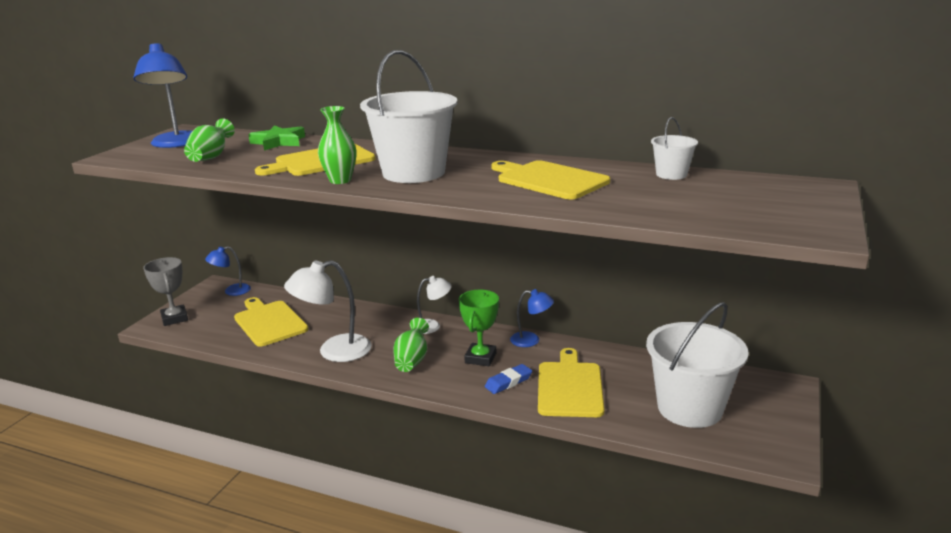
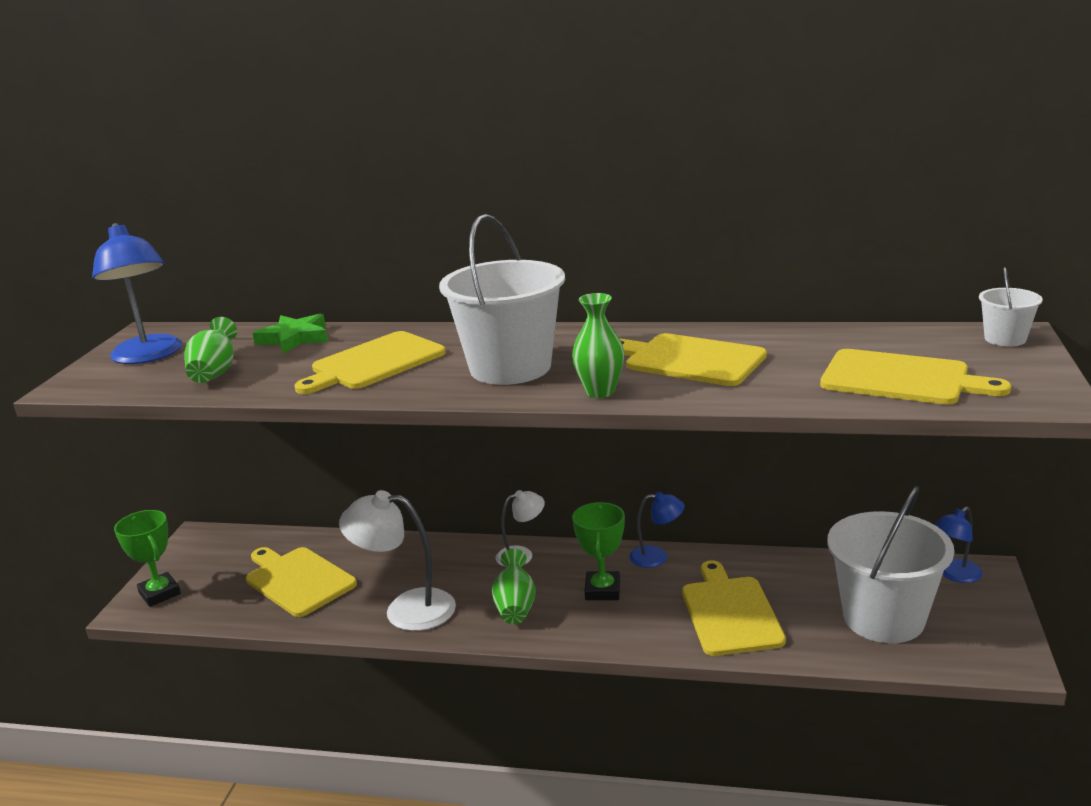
camera: 10 degrees left, 0 degrees up
(174, 318) = (160, 593): grey trophy -> green trophy
(232, 291) = (224, 542): blue lamp -> blue lamp (955, 575)
(334, 351) = (406, 609): white lamp -> white lamp turned 45 degrees clockwise
(340, 180) = (420, 390): green vase -> green vase (600, 391)
(508, 382) = (651, 617): blue eraser -> none
(671, 174) = (833, 336): white bucket -> white bucket (1005, 339)
(706, 207) = (901, 379): none -> yellow cutting board

